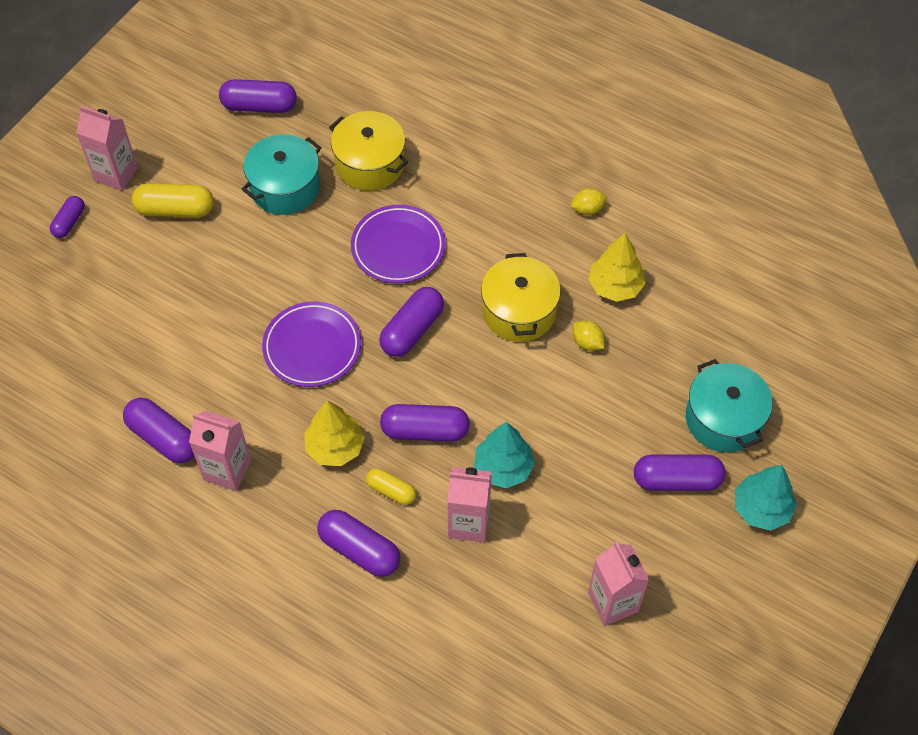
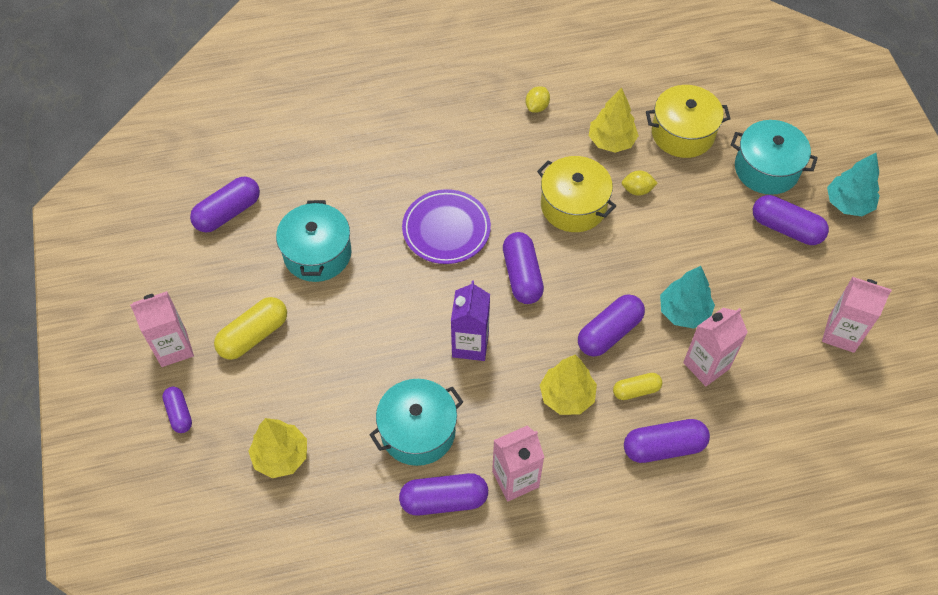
camera: 45 degrees left, 0 degrees up
(97, 309) = (281, 456): none -> yellow tree
(203, 375) = (418, 431): none -> turquoise pot
(312, 347) = (470, 344): purple plate -> purple carton
(370, 164) = (358, 190): yellow pot -> yellow pot (682, 133)
(676, 480) = (786, 228): purple capsule -> purple capsule turned 75 degrees clockwise

